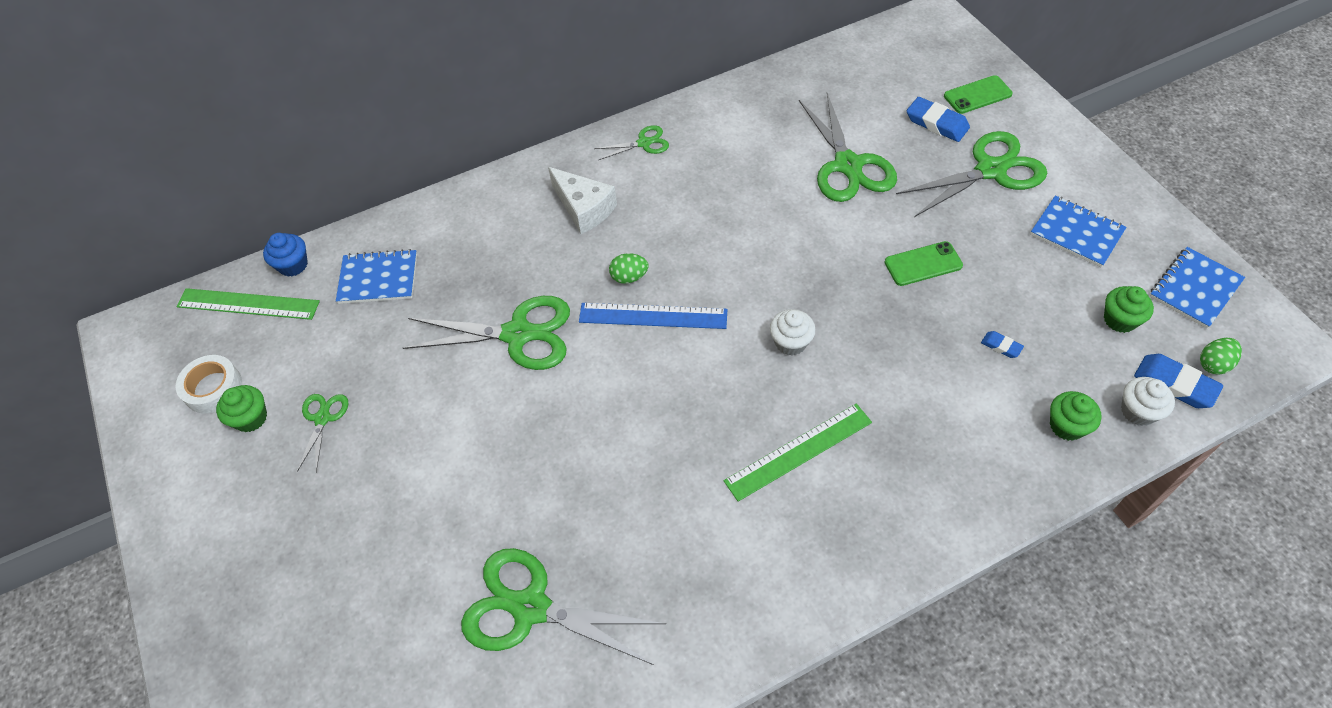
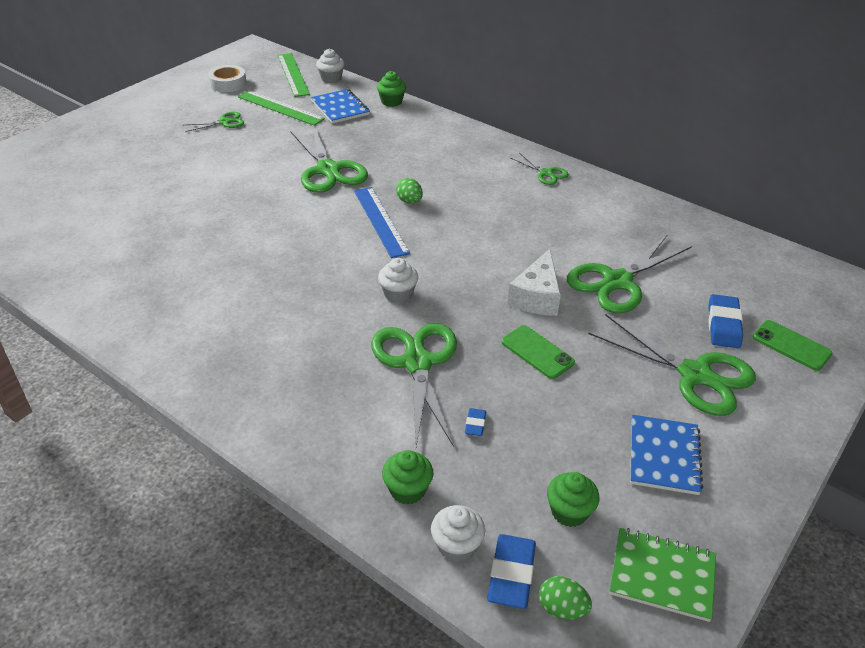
camera: 60 degrees right, 15 degrees down
(251, 418) = (213, 101): green cupcake -> green cupcake (391, 102)
(293, 265) = (331, 78): blue cupcake -> white cupcake
(530, 607) = (118, 234): green scissors -> green scissors (417, 363)
(584, 208) = (459, 165): white cheese -> white cheese (537, 297)
(799, 451) = (294, 323): green ruler -> green ruler (280, 108)
(1194, 289) = (662, 575): blue notebook -> green notebook

